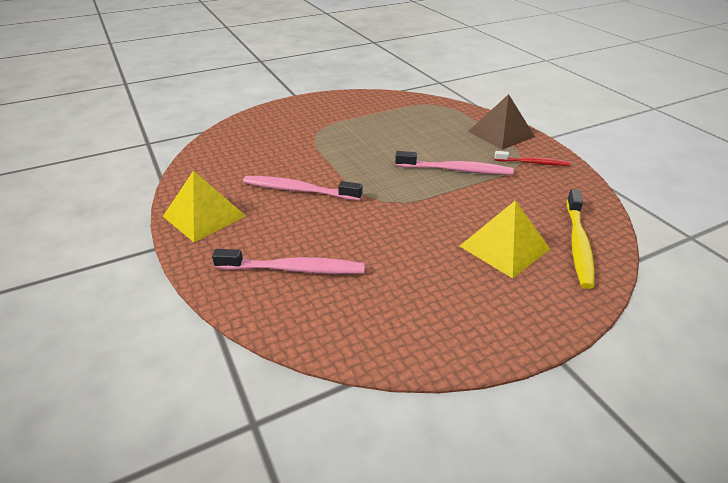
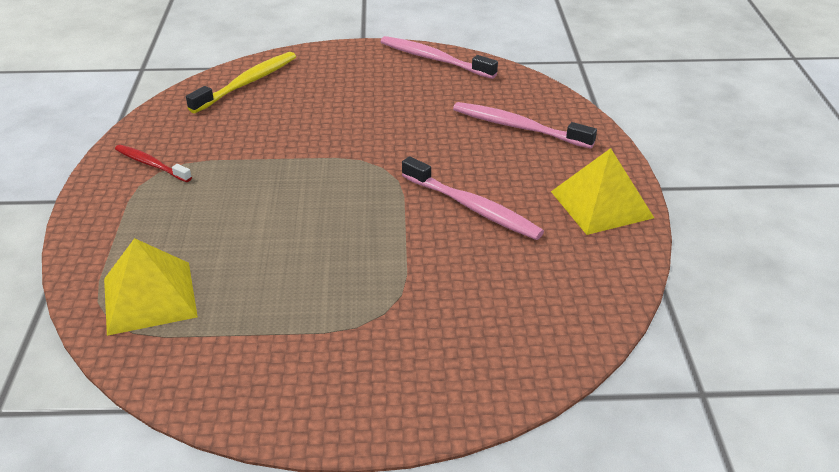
camera: 155 degrees left, 0 degrees up
(456, 170) = (254, 181): pink toothbrush -> pink toothbrush (434, 59)
(501, 133) = (113, 220): brown pyramid -> none
(504, 247) = (313, 96): yellow pyramid -> yellow pyramid (149, 297)

